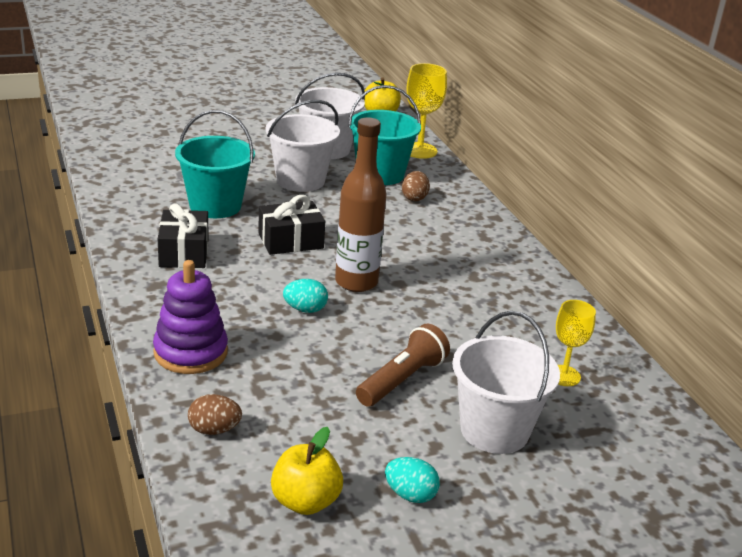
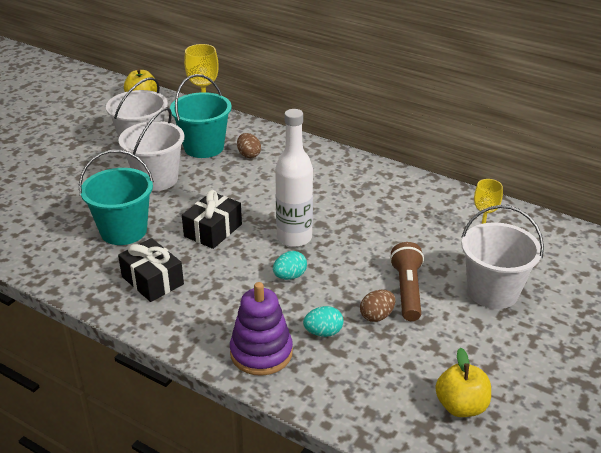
camera: 35 degrees left, 5 degrees up
(214, 430) = (350, 397): brown egg -> brown egg (377, 316)
(356, 282) = (294, 238): brown bottle -> white bottle
(410, 495) = (505, 362): turquoise egg -> turquoise egg (323, 332)

